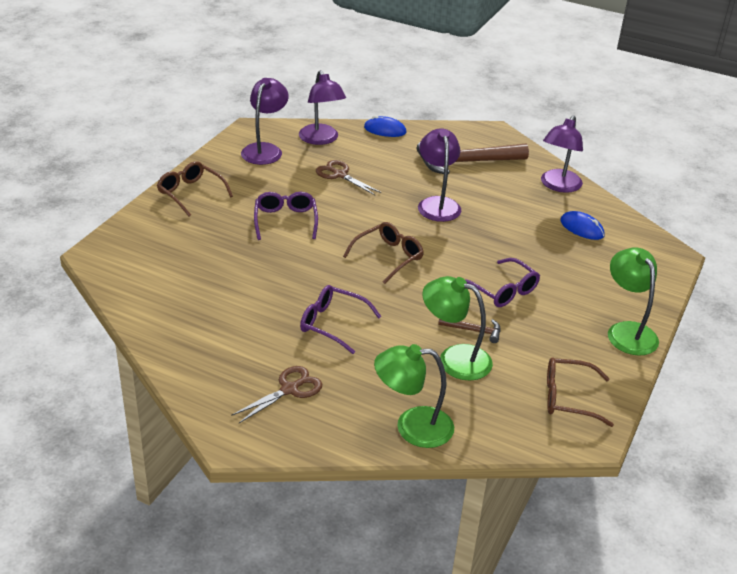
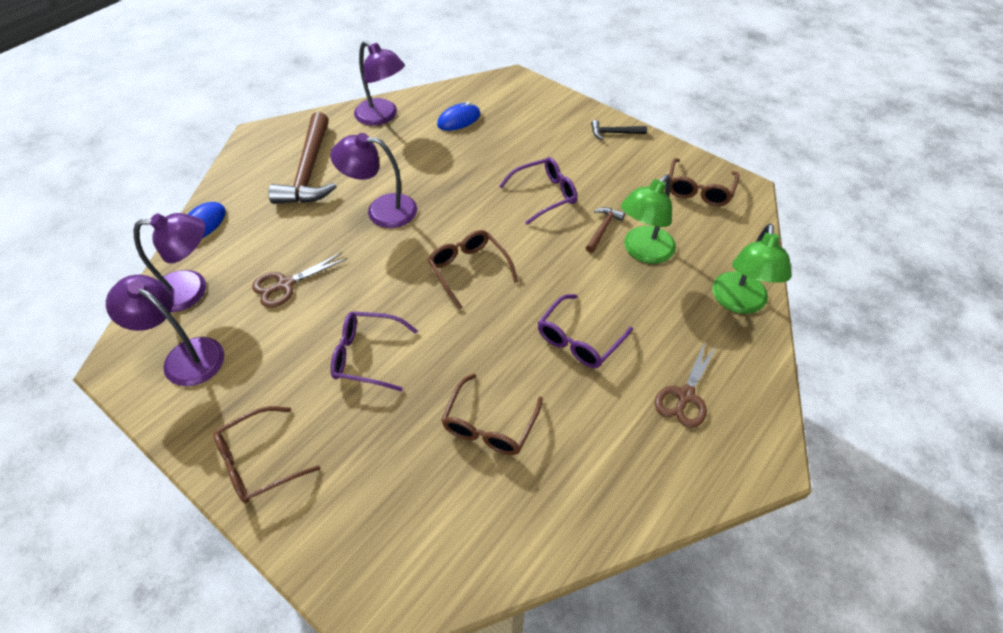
camera: 75 degrees left, 15 degrees up
(238, 284) = (489, 425): none -> brown glasses
(289, 389) = (685, 396): brown scissors -> brown scissors turned 120 degrees counterclockwise
(627, 331) = (614, 133): green lamp -> black hammer

